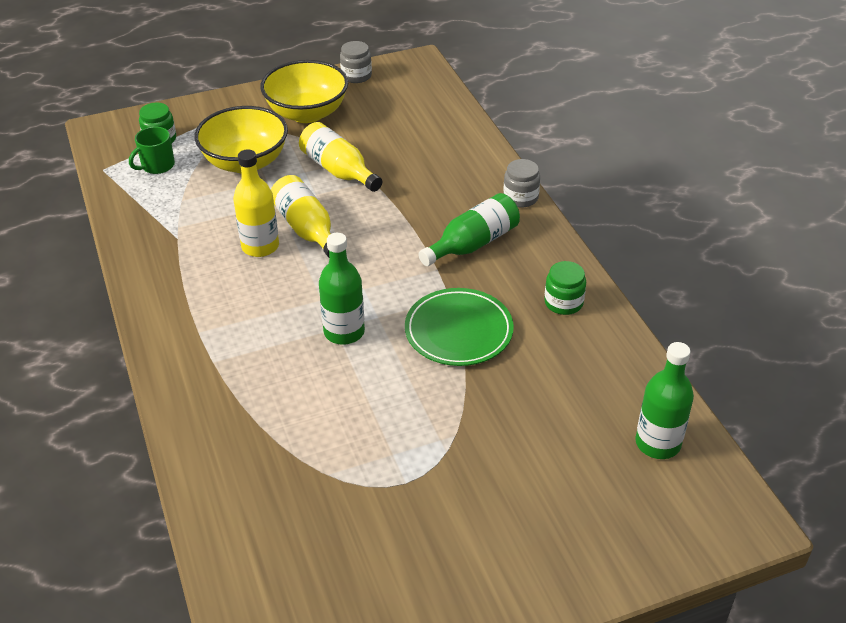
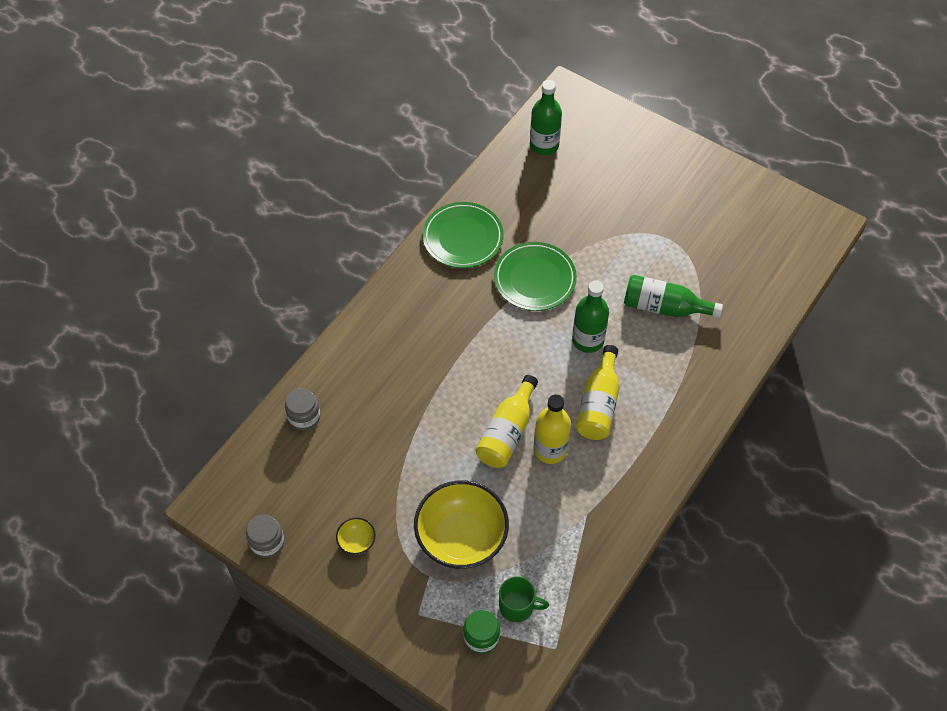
camera: 125 degrees left, 15 degrees up
(307, 113) = (356, 541): yellow bowl -> yellow bowl, size x0.42
(338, 170) = (421, 459): yellow bottle -> yellow bottle (598, 404)
(473, 244) = (442, 317): green bottle -> green bottle (664, 307)
(520, 197) = (366, 316): grey jar -> grey jar (304, 417)
(563, 302) = (463, 238): green jar -> green plate

